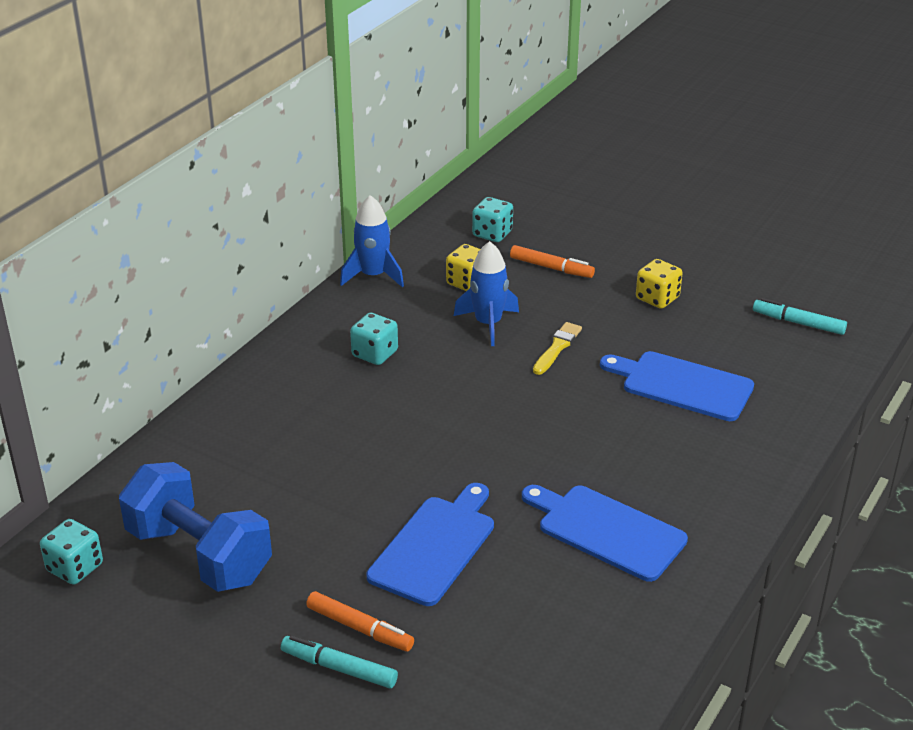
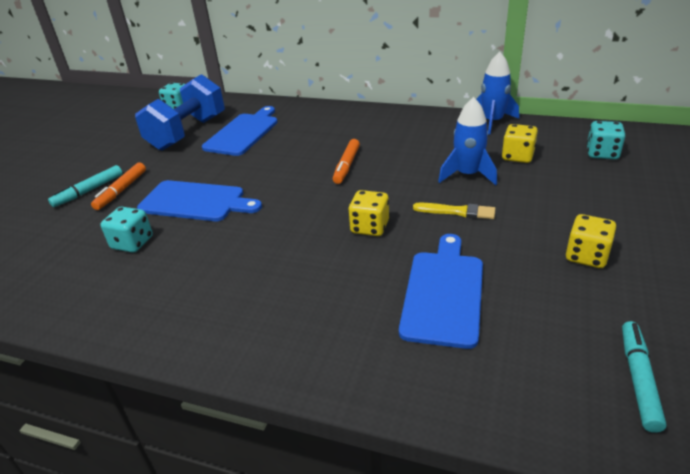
camera: 80 degrees right, 0 degrees up
(339, 668) = (89, 191): turquoise marker -> turquoise marker turned 150 degrees counterclockwise
(375, 354) = (398, 141): turquoise dice -> turquoise dice (132, 243)
(551, 268) = (579, 189): orange marker -> orange marker (347, 166)
(560, 410) = (370, 227): none -> yellow dice
(606, 531) = (217, 275): blue cutting board -> blue cutting board (243, 133)

